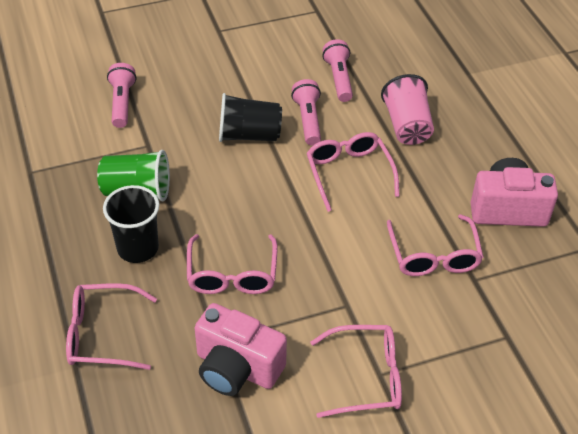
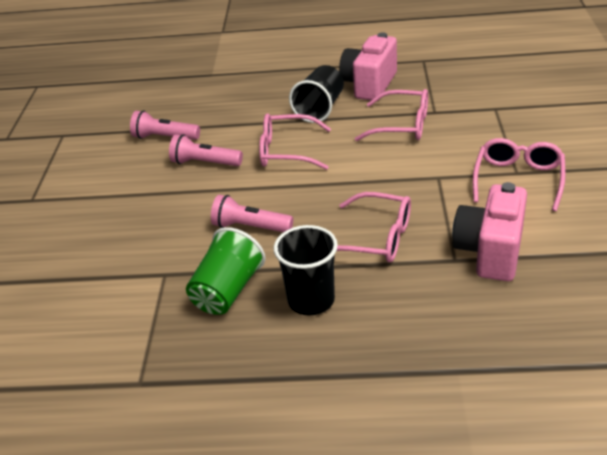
camera: 65 degrees left, 10 degrees down
(102, 334) = (420, 343): pink glasses -> none
(122, 103) = (82, 287): pink flashlight -> pink flashlight (250, 227)
(237, 368) = (490, 251): pink camera -> pink camera turned 150 degrees clockwise
(249, 135) = (199, 201): black cup -> black cup (320, 108)
(407, 126) = (250, 113): pink cup -> none

